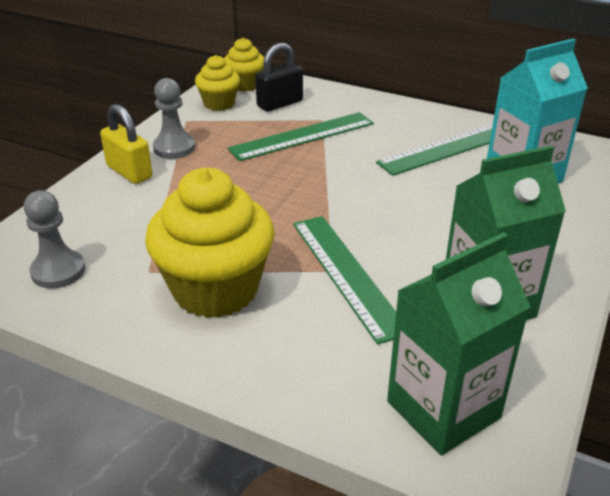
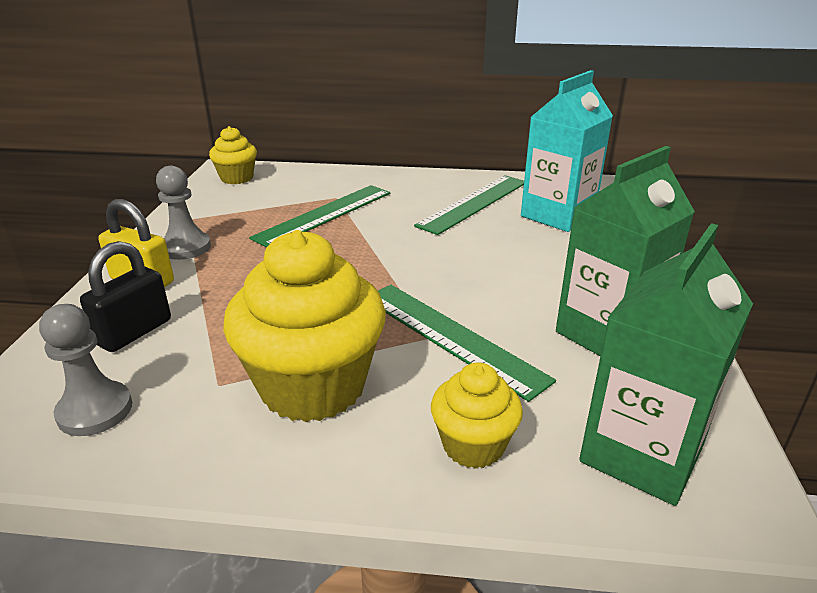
camera: 20 degrees left, 5 degrees down
(219, 104) = (217, 198): yellow cupcake -> yellow cupcake (473, 445)
(280, 104) = (284, 189): black padlock -> black padlock (134, 332)

